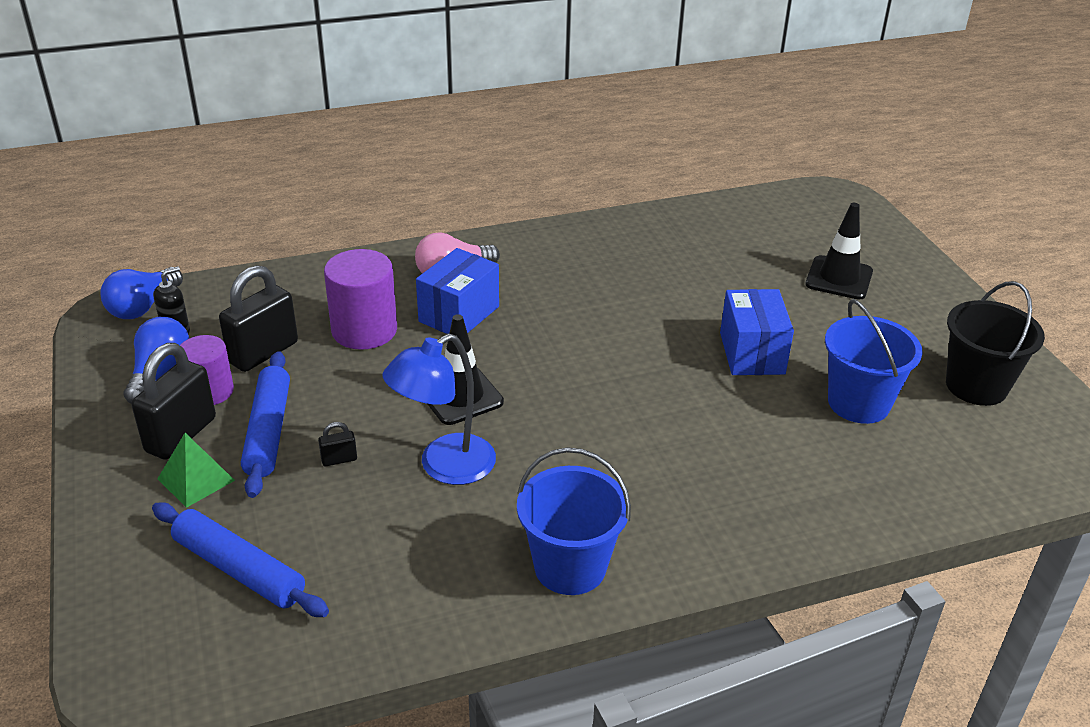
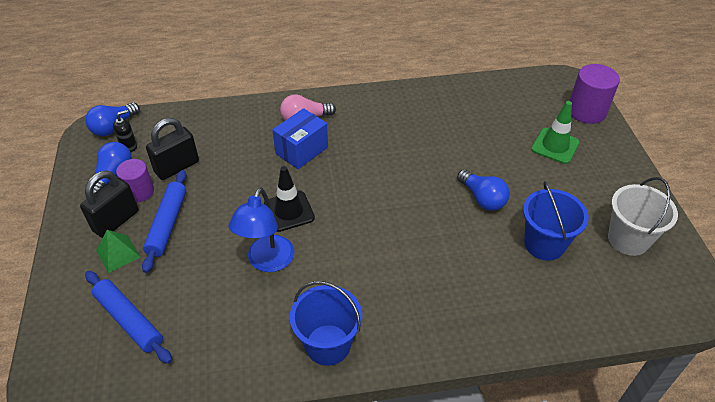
camera: 10 degrees right, 10 degrees up
(339, 459) = (205, 249): black padlock -> none
(364, 330) = (241, 157): purple cylinder -> purple cylinder (586, 111)
(444, 467) = (267, 262): blue lamp -> blue lamp turned 45 degrees counterclockwise
(752, 353) = (482, 198): blue box -> blue light bulb
(839, 278) = (555, 146): black traffic cone -> green traffic cone
(976, 386) = (628, 239): black bucket -> white bucket

